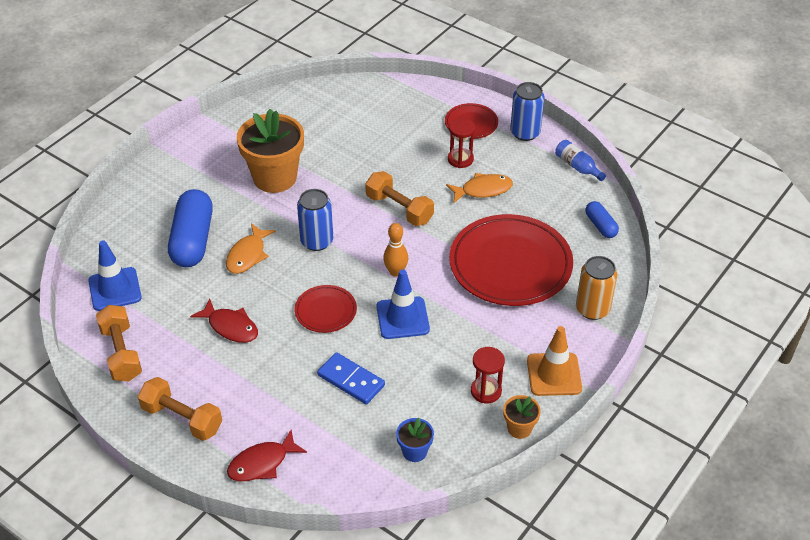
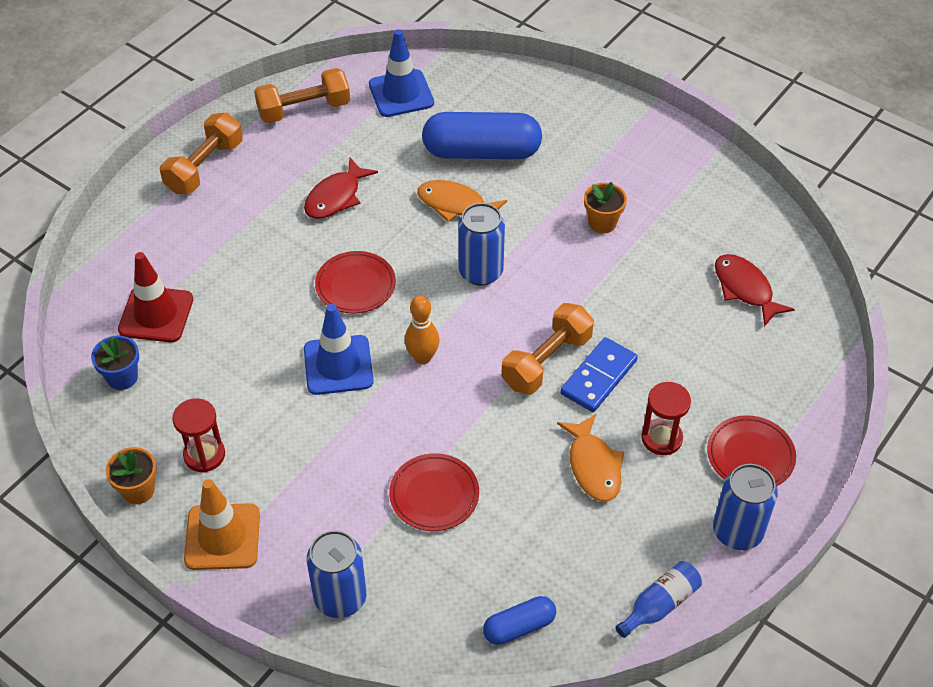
camera: 90 degrees right, 5 degrees up
(262, 463) = (132, 237): red fish -> red fish (745, 289)
(275, 177) = (602, 223): orange flower pot -> orange flower pot, size x0.46
(350, 436) = (156, 314): none -> red traffic cone
(351, 380) = (240, 313): blue domino -> blue domino (598, 377)
(510, 264) = (434, 495): red plate -> red plate, size x0.49
(592, 309) = (340, 597): orange can -> blue can

